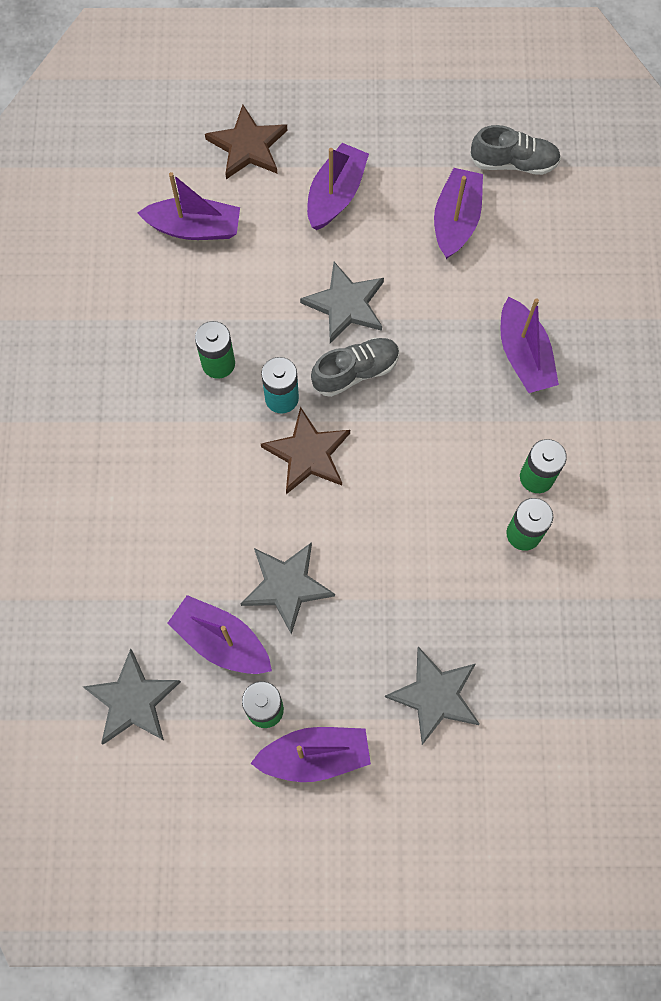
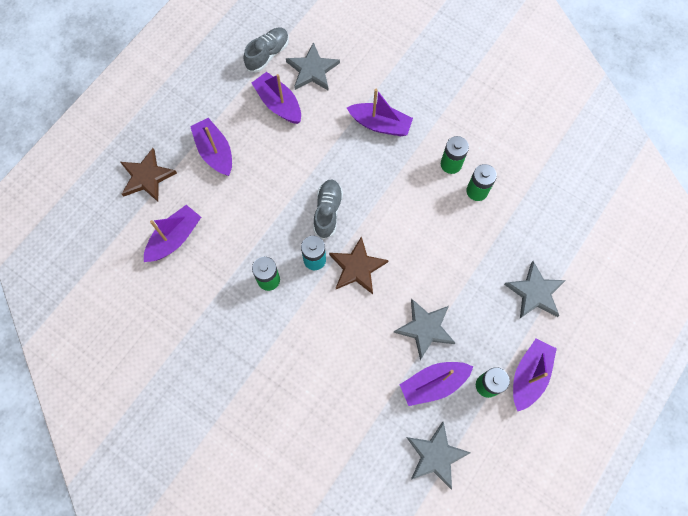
camera: 55 degrees left, 0 degrees up
(346, 304) = (284, 190): grey star -> grey star (312, 70)

